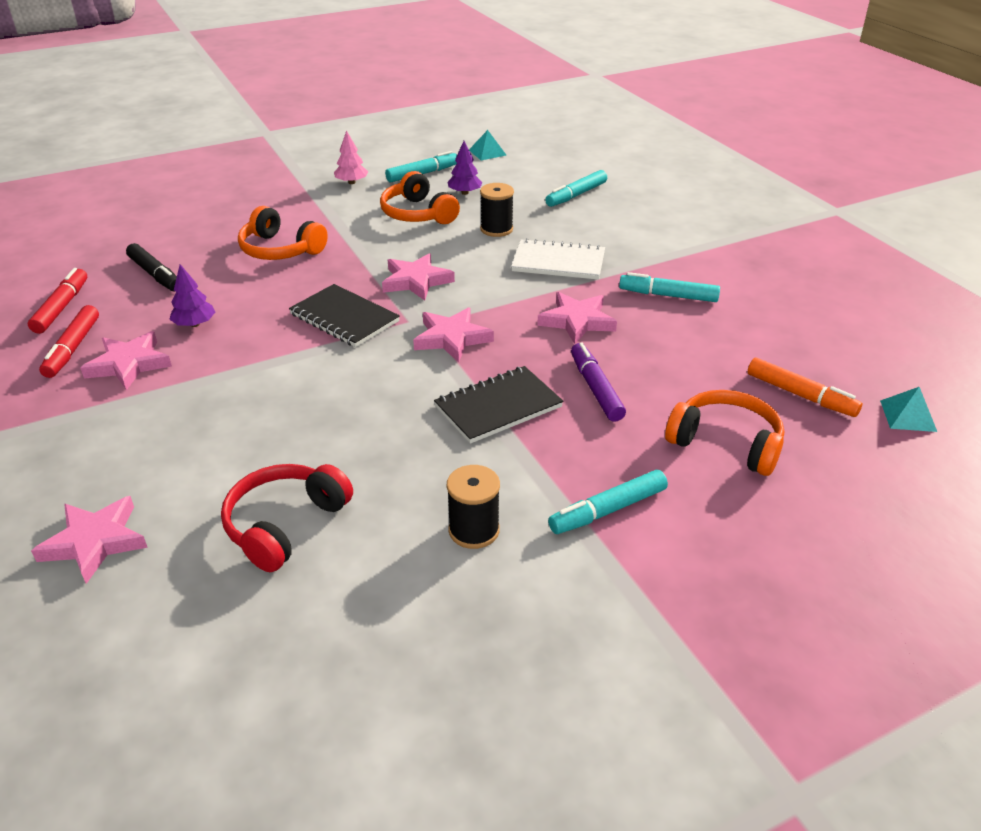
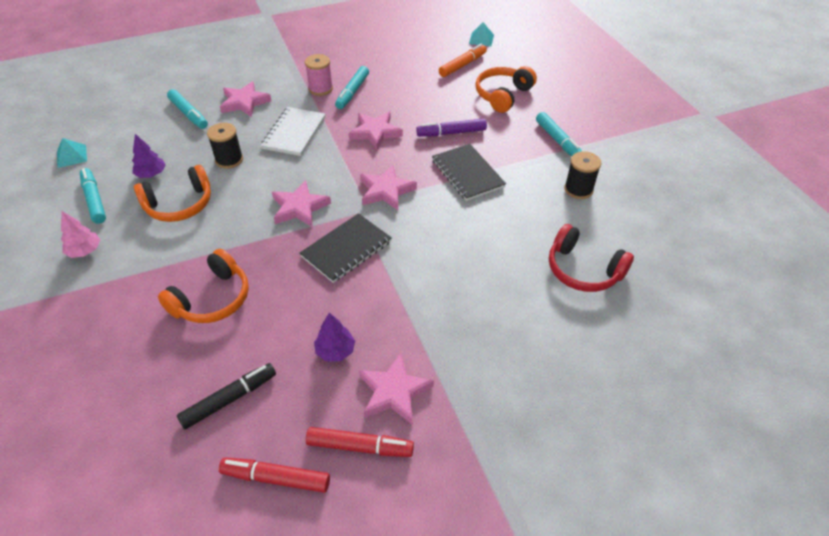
camera: 85 degrees left, 10 degrees up
(94, 542) = (611, 370): pink star -> pink star (244, 102)
(665, 270) = (320, 89): none -> pink spool

